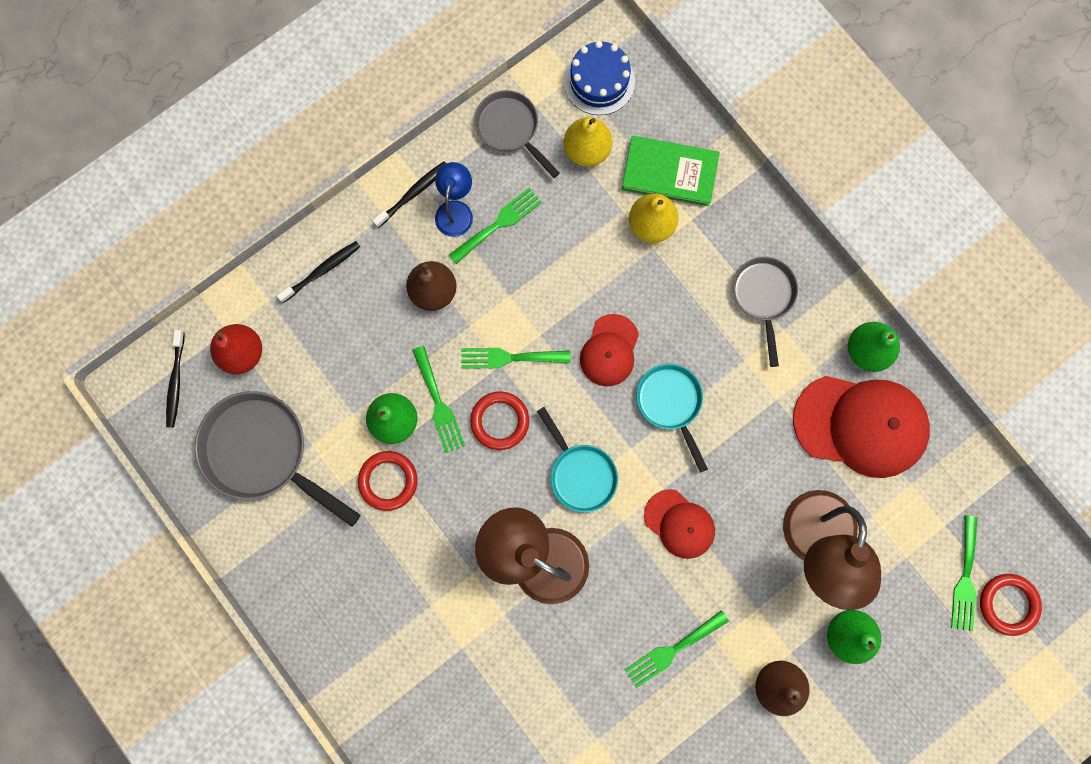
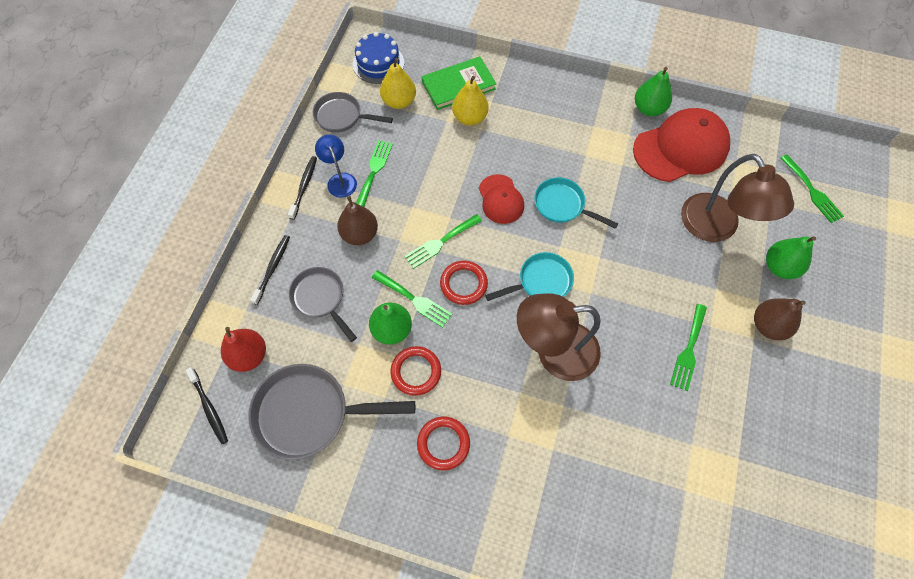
camera: 35 degrees left, 15 degrees down
(580, 473) = (541, 281): turquoise pan -> turquoise pan turned 45 degrees counterclockwise
(679, 524) = (627, 270): red cap -> none
(763, 297) = (567, 116): grey pan -> grey pan (320, 299)
(1008, 604) = (847, 189): red ring -> red ring (443, 443)

